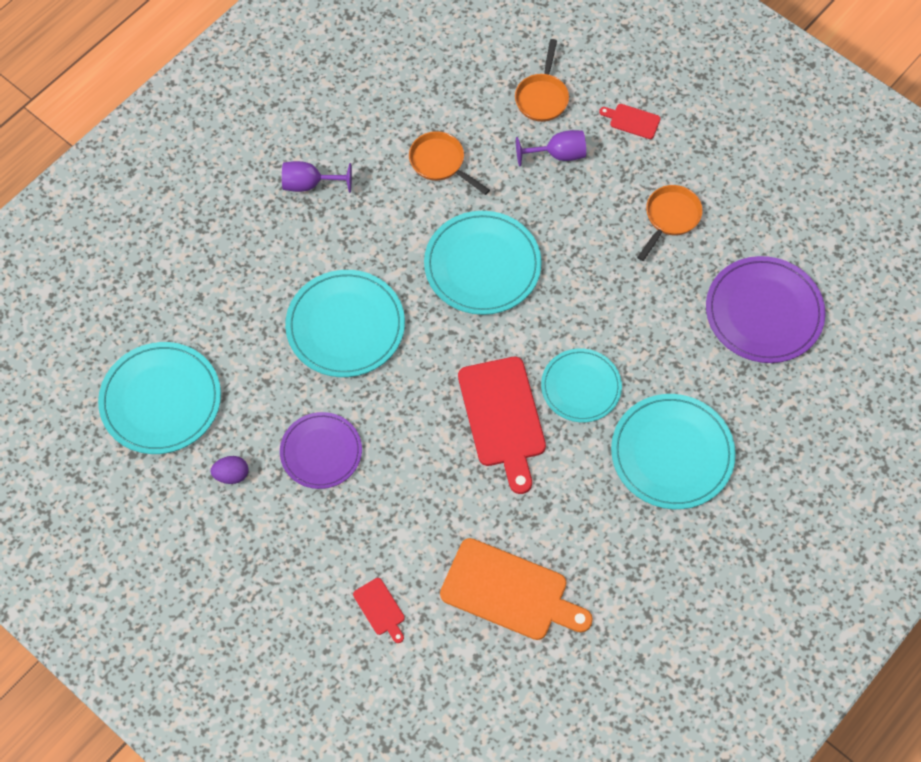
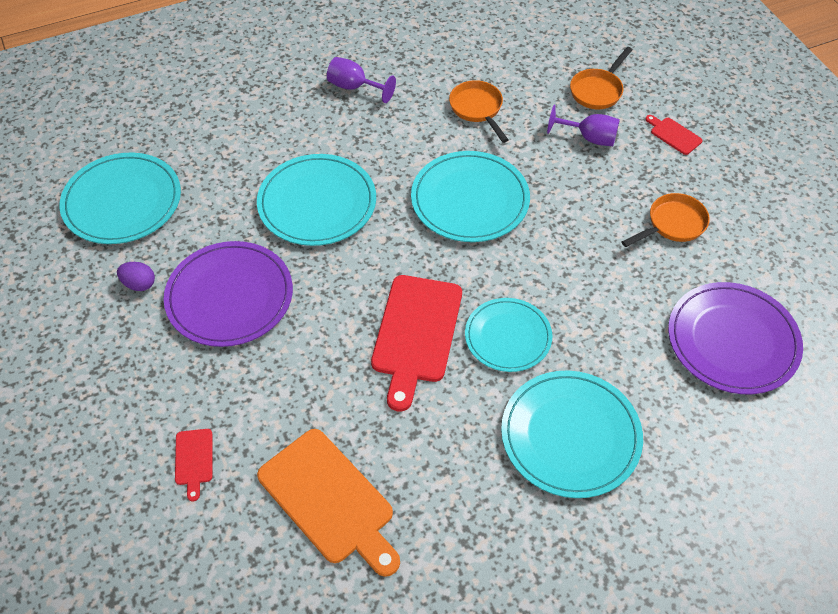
camera: 25 degrees right, 10 degrees down
(321, 452) = (229, 296): purple plate -> purple plate, size x1.50

